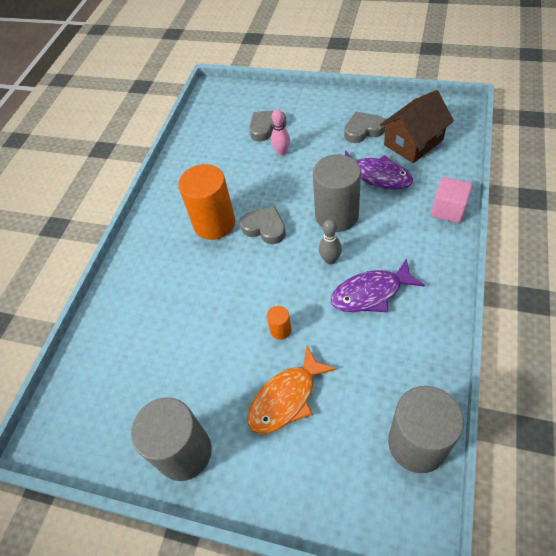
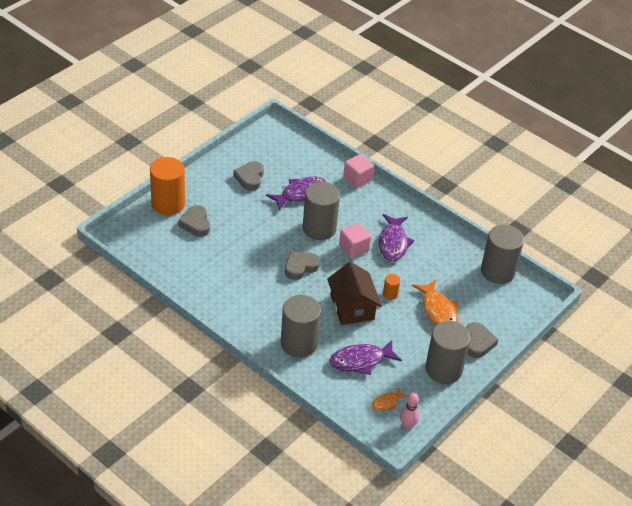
camera: 75 degrees left, 10 degrees down
(98, 408) = (387, 402): none -> orange fish
(151, 280) = (299, 343): none -> grey cylinder
(153, 349) = (360, 361): none -> purple fish
(214, 223) = (273, 291): orange cylinder -> orange cylinder (168, 204)
(257, 477) = (478, 343): none -> grey heart
(281, 152) = (232, 227): pink bowling pin -> pink bowling pin (407, 425)
(330, 260) = (354, 248): grey bowling pin -> pink cube
(413, 142) = (285, 162): brown house -> brown house (352, 307)

